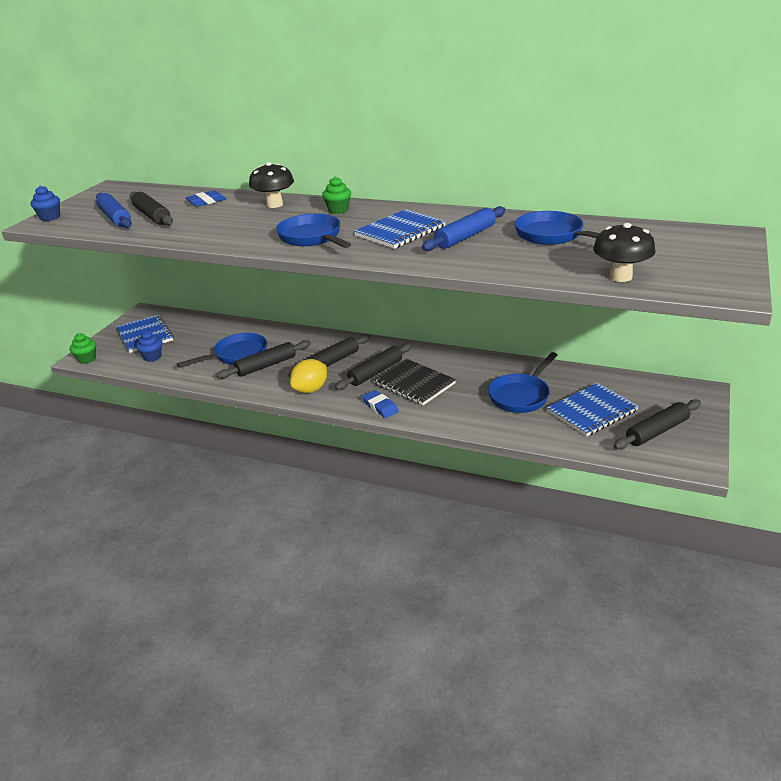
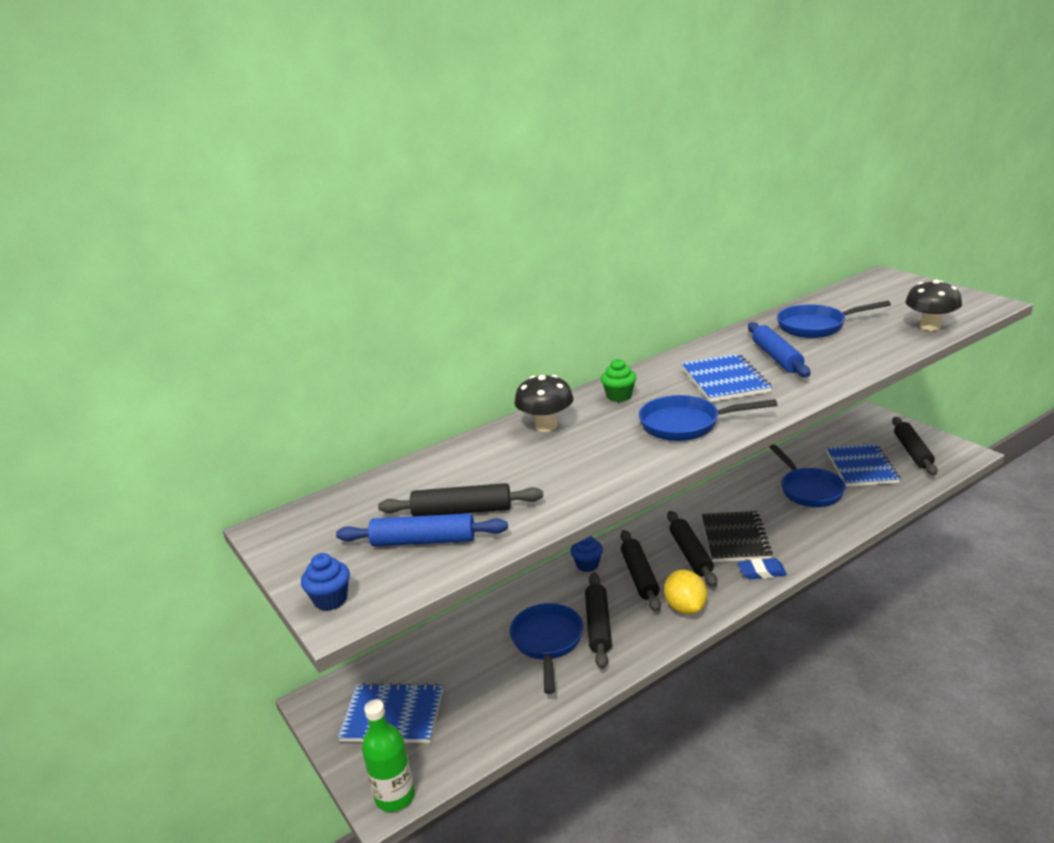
camera: 55 degrees left, 5 degrees down
(87, 359) = (395, 796): green cupcake -> green bottle
(152, 357) = (467, 721): blue cupcake -> blue cupcake (587, 565)
(206, 202) = (465, 465): blue eraser -> none
(414, 383) = (735, 538): black notebook -> black notebook turned 75 degrees counterclockwise

